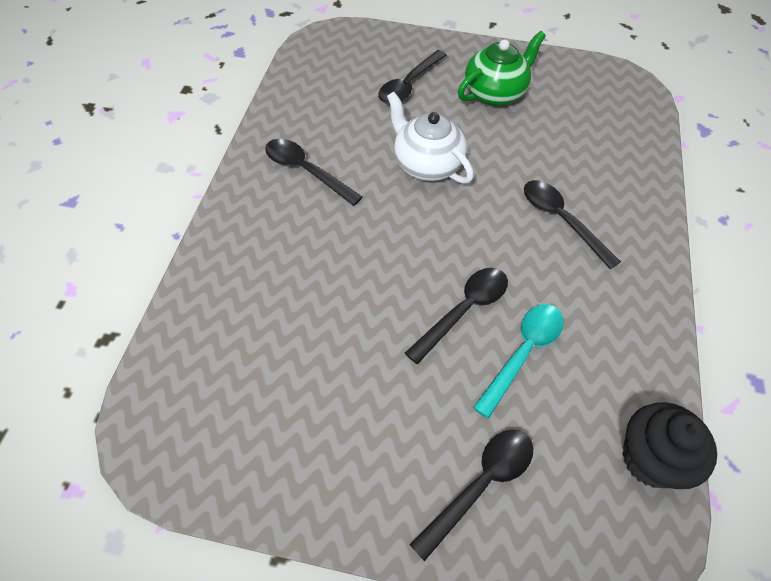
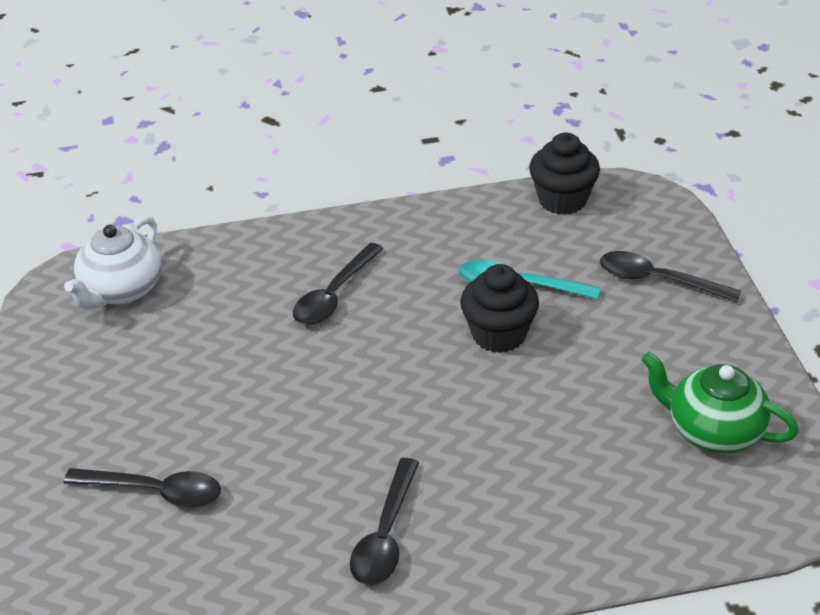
camera: 110 degrees left, 15 degrees down
(426, 164) = (308, 424): white teapot -> white teapot (121, 290)
(464, 310) = (499, 334): black spoon -> black cupcake
(495, 93) = (135, 399): green teapot -> green teapot (712, 431)

